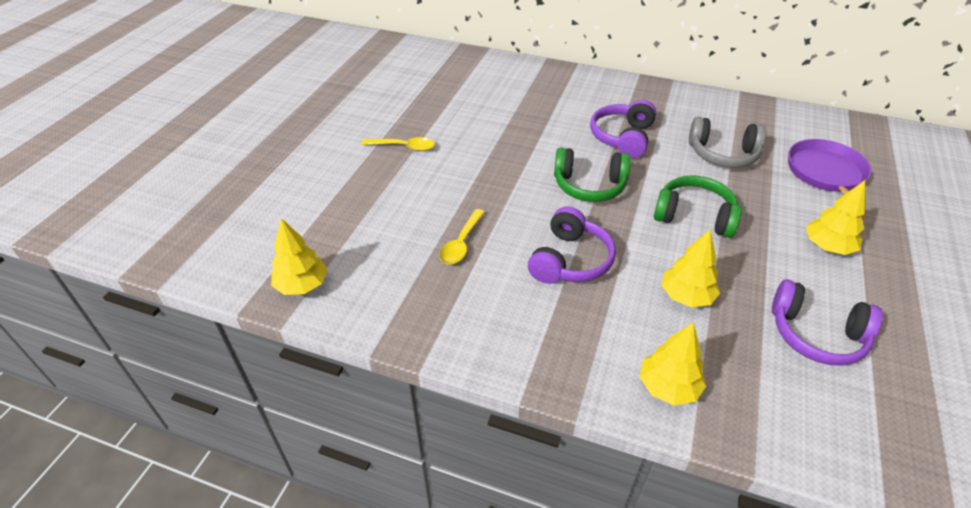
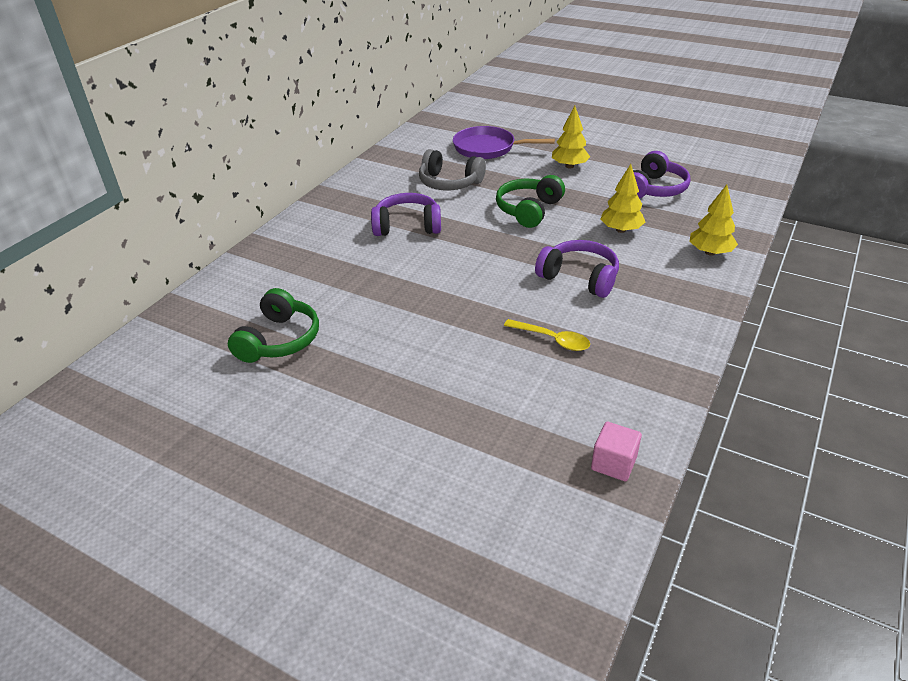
camera: 80 degrees left, 5 degrees down
(302, 285) = (613, 463): yellow tree -> pink cube
(404, 147) = (370, 376): yellow spoon -> none
(589, 186) = (477, 254): green headphones -> green headphones (279, 340)
(622, 138) = (407, 226): purple headphones -> purple headphones turned 150 degrees clockwise
(722, 154) = (449, 183): grey headphones -> grey headphones turned 90 degrees clockwise

